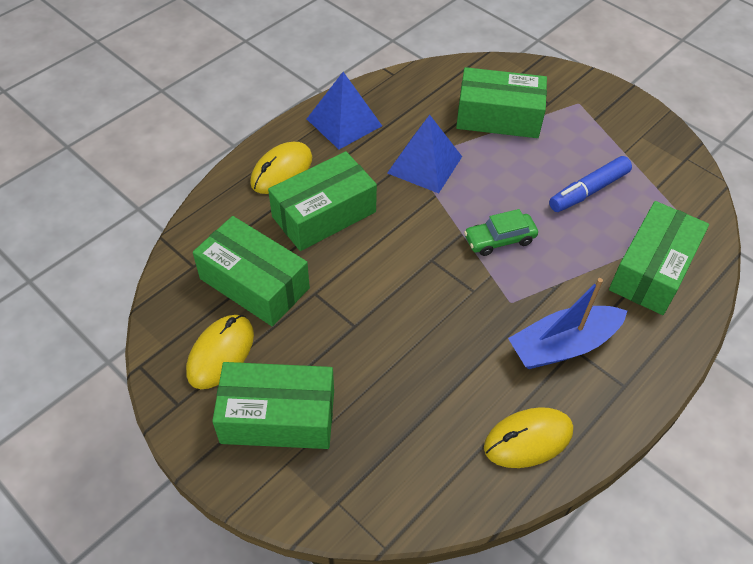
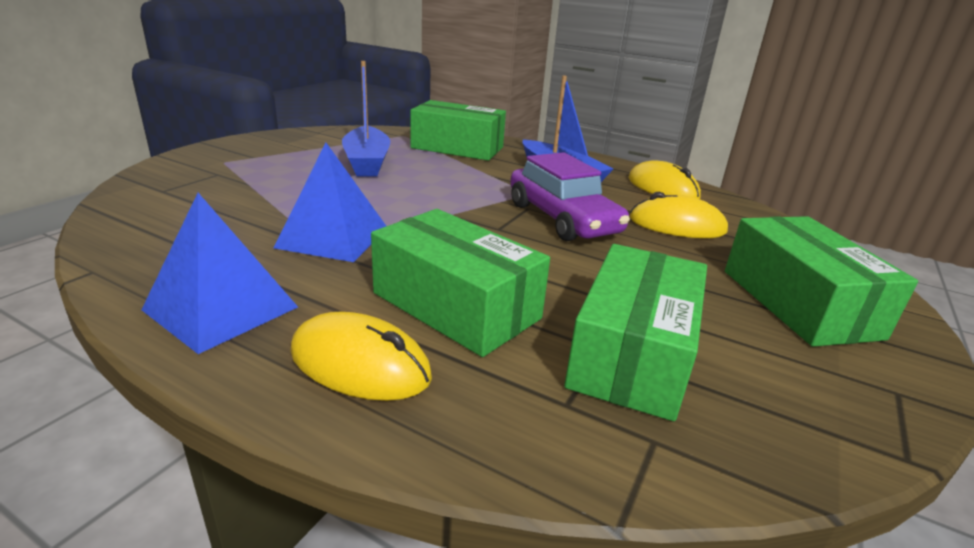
camera: 105 degrees left, 25 degrees down
(221, 353) = (777, 365): yellow mouse -> yellow mouse (677, 225)
(447, 310) = (562, 219): none -> purple car
(498, 117) = (238, 197): green box -> none
(499, 239) = (450, 197): green car -> none
(588, 191) = (367, 162): blue marker -> blue boat

